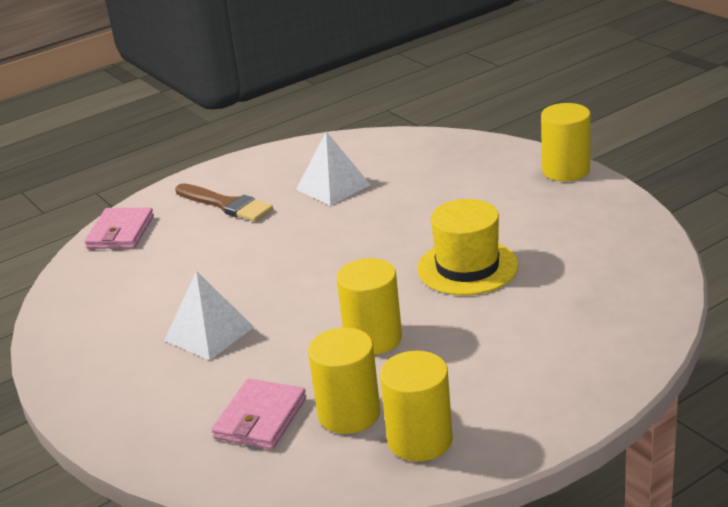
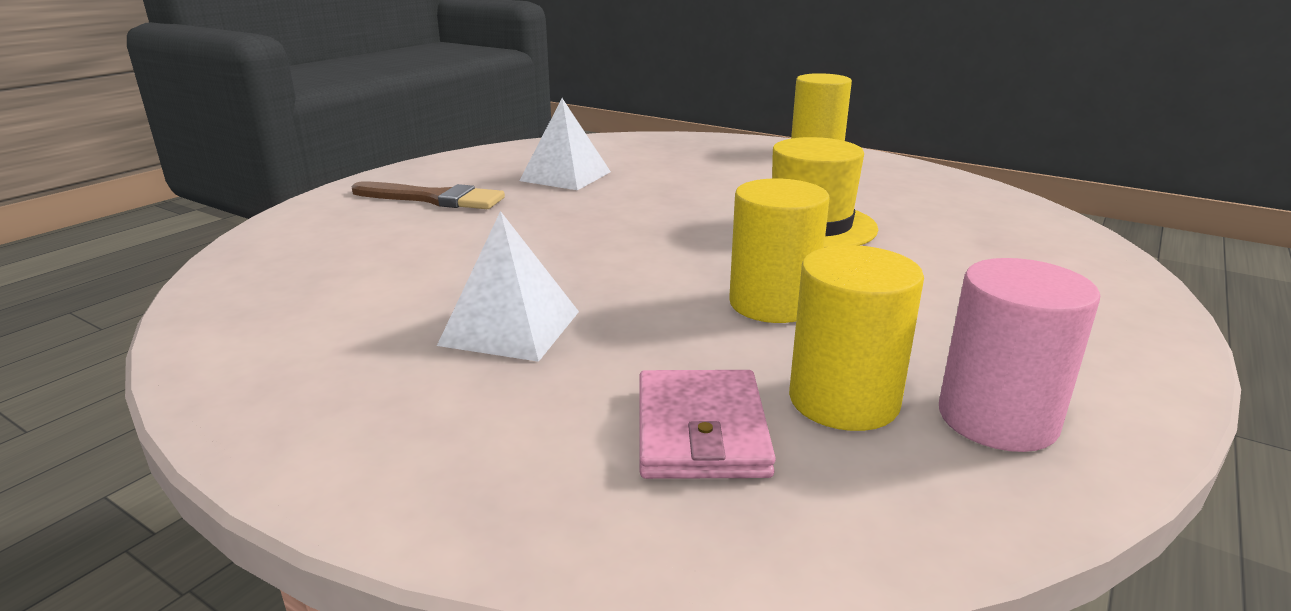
camera: 25 degrees left, 5 degrees down
(120, 232) = (287, 234): pink wallet -> none
(420, 440) = (997, 418): yellow cylinder -> pink cylinder

